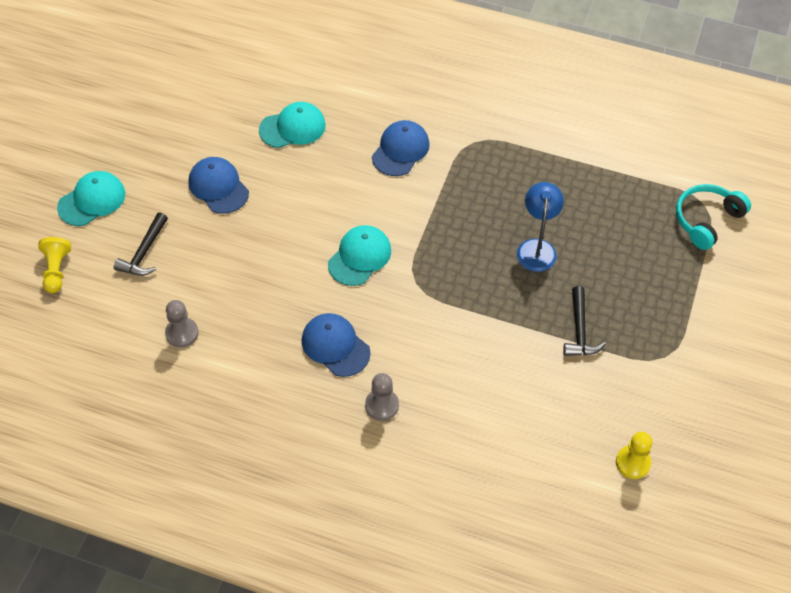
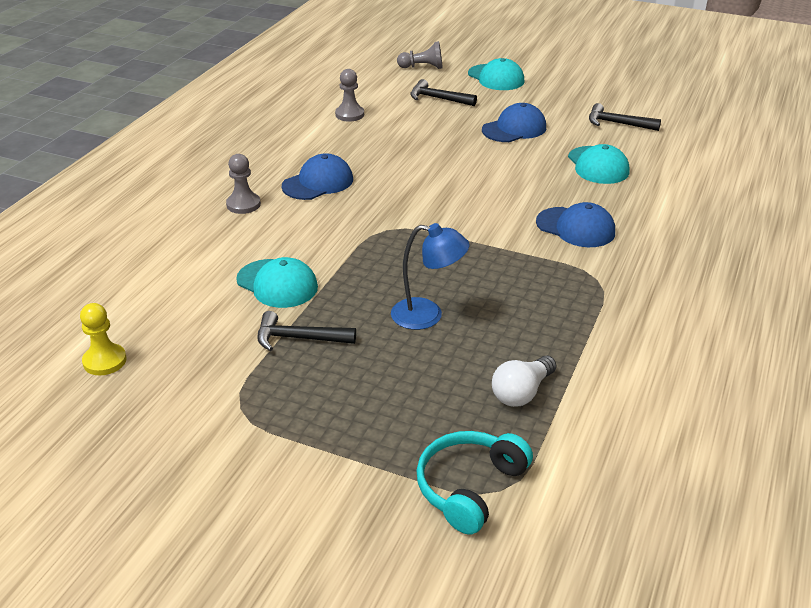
camera: 95 degrees right, 20 degrees down
(56, 270) = (422, 67): yellow pawn -> grey pawn
(207, 106) = (617, 123): none -> black hammer
(359, 257) = (424, 198): turquoise cap -> turquoise cap (277, 284)
(614, 192) = (521, 393): none -> white light bulb
(706, 220) = (469, 487): turquoise headphones -> turquoise headphones turned 105 degrees counterclockwise

